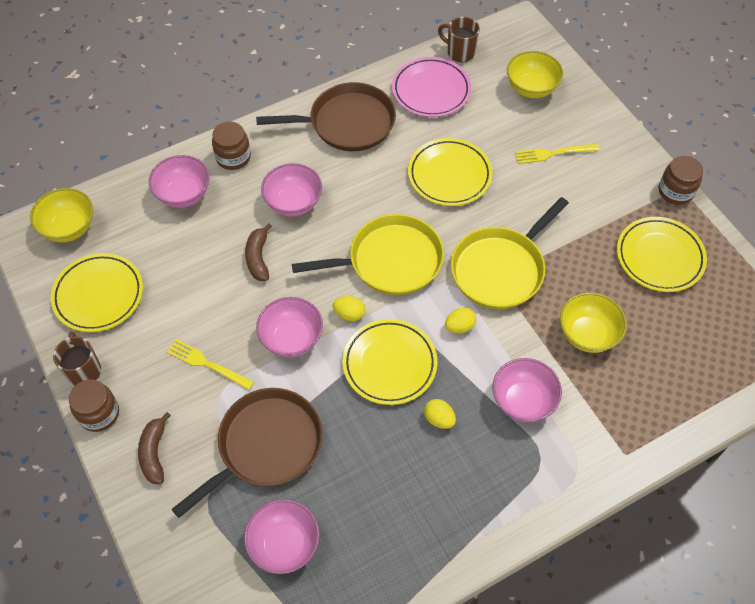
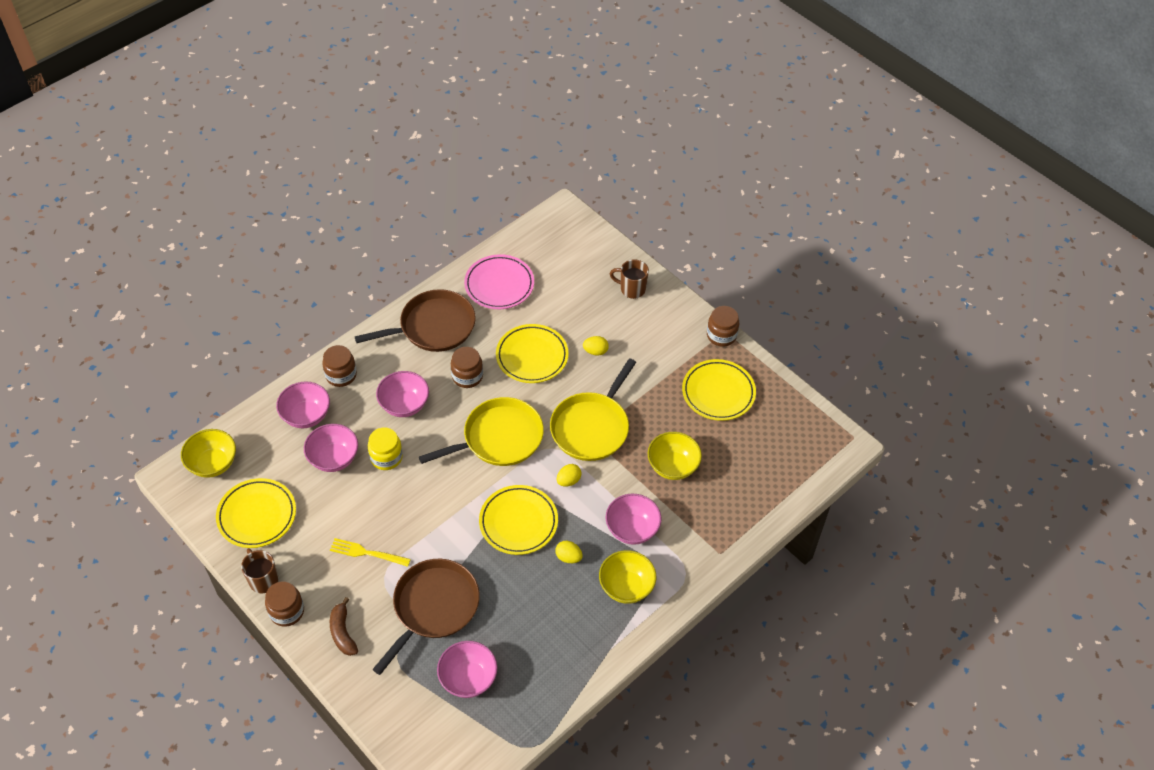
camera: 15 degrees left, 5 degrees down
(258, 258) = (386, 457): brown banana -> yellow jar
(291, 339) = (432, 518): pink bowl -> pink bowl (334, 458)
(349, 314) = (475, 489): yellow egg -> yellow egg (595, 351)
(371, 184) = (467, 376): none -> brown jar
(460, 52) = (516, 246): brown mug -> brown mug (631, 289)
(531, 88) = (585, 267): yellow bowl -> yellow bowl (626, 587)
(553, 153) = (614, 321): yellow fork -> none

